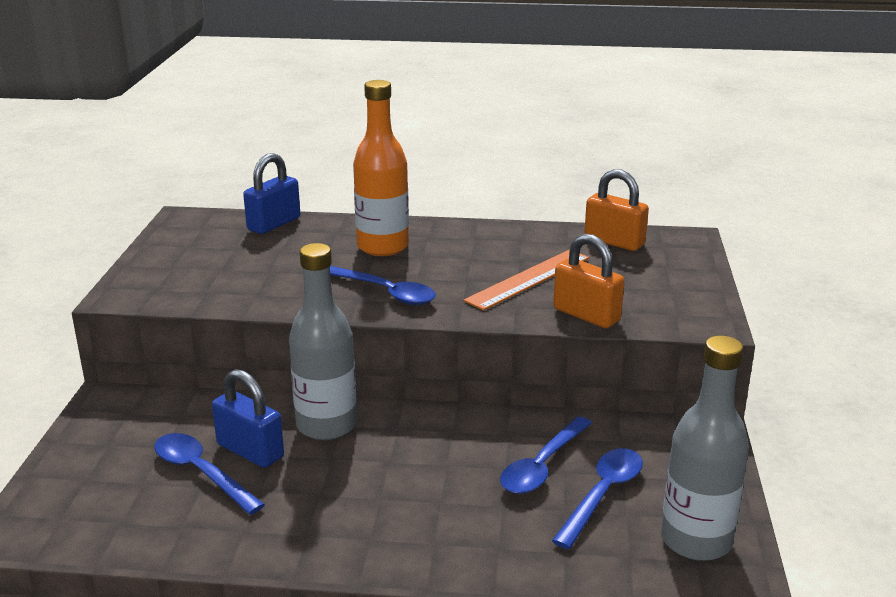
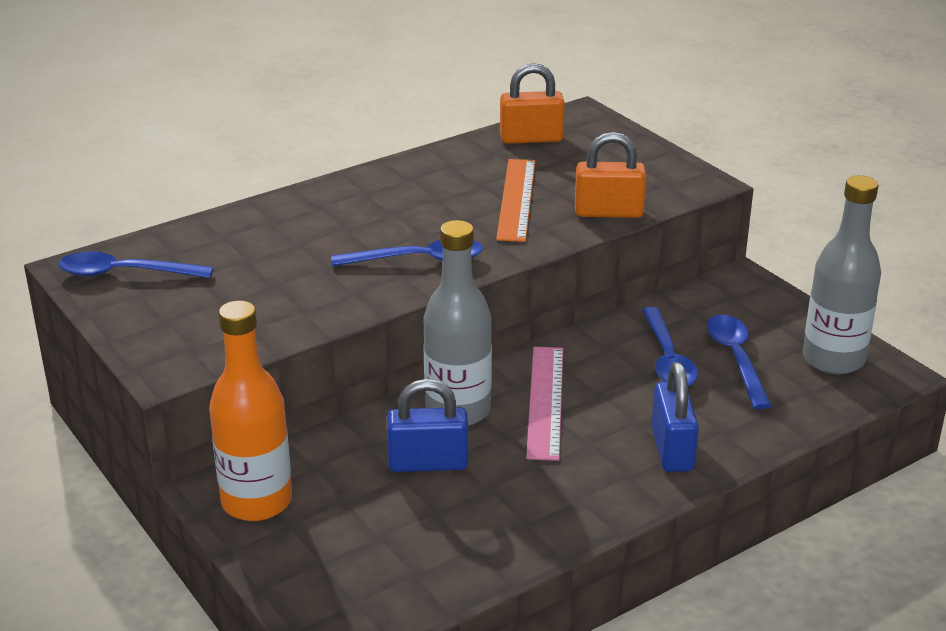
camera: 40 degrees left, 5 degrees up
(201, 473) = (417, 501): blue spoon -> blue spoon (125, 273)
(274, 224) = (191, 237): blue padlock -> blue padlock (672, 449)
(382, 247) = (341, 219): orange bottle -> orange bottle (257, 502)
(397, 450) = (545, 401): none -> pink ruler

